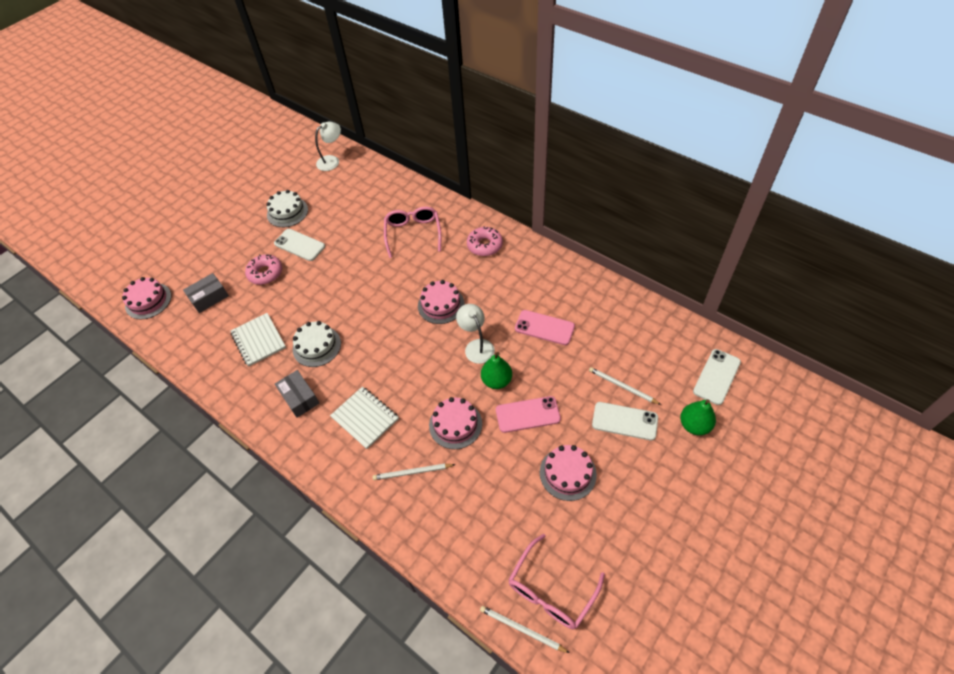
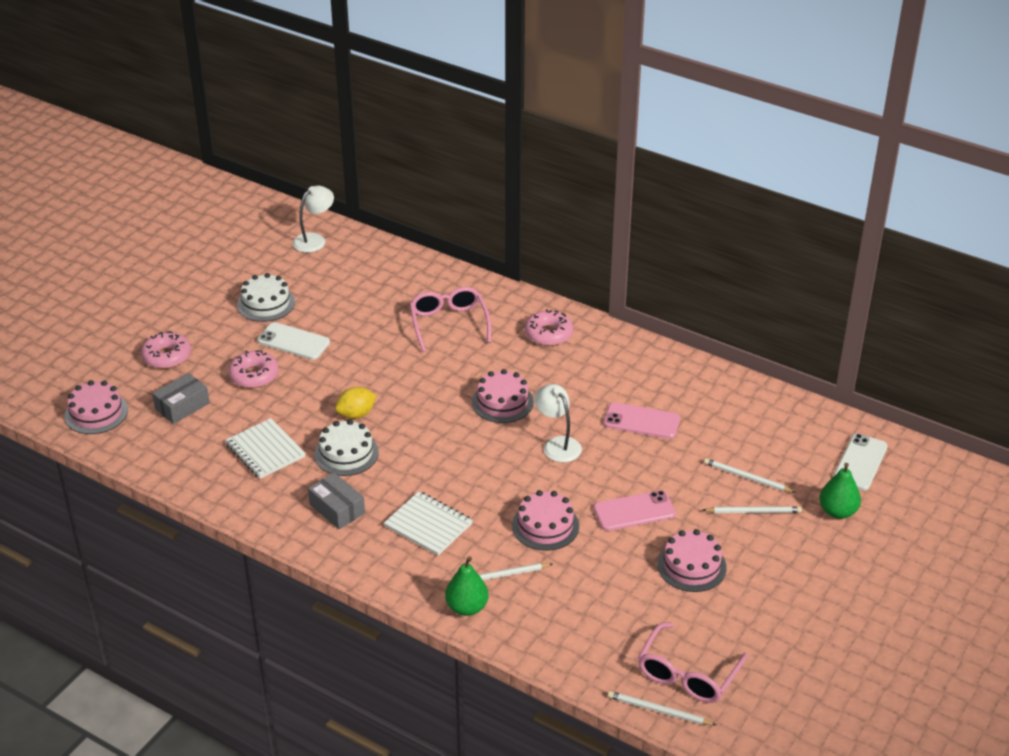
camera: 10 degrees left, 15 degrees down
(209, 254) = (167, 356): none -> pink donut
(331, 311) = (356, 414): none -> yellow lemon
(496, 381) = (589, 479): green pear -> green pear (467, 607)
(624, 421) = (754, 512): white phone -> white pencil

